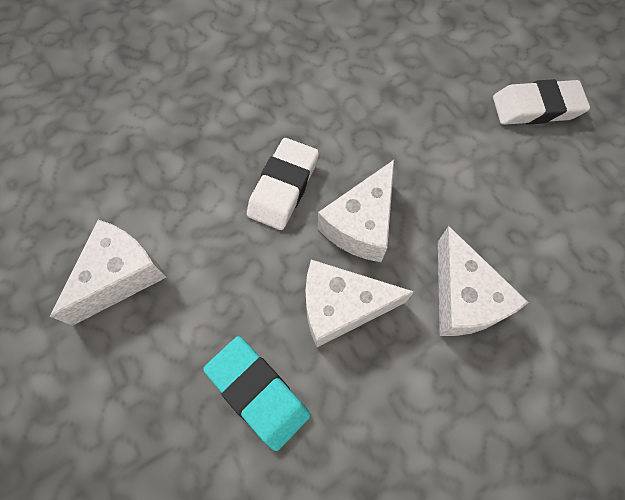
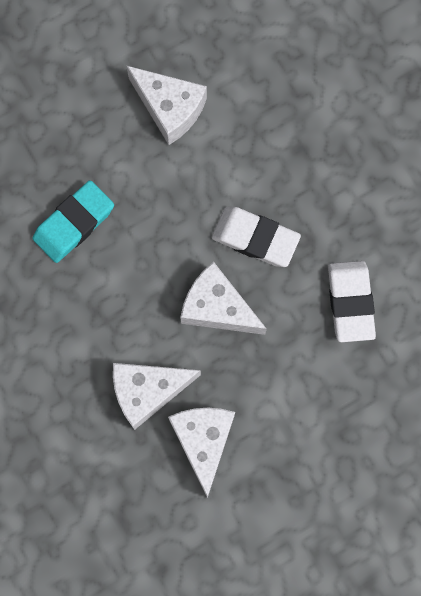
camera: 90 degrees right, 10 degrees up
(341, 307) = (141, 288): white cheese -> white cheese (203, 441)
(536, 108) = (352, 494): white eraser -> white eraser (350, 302)

